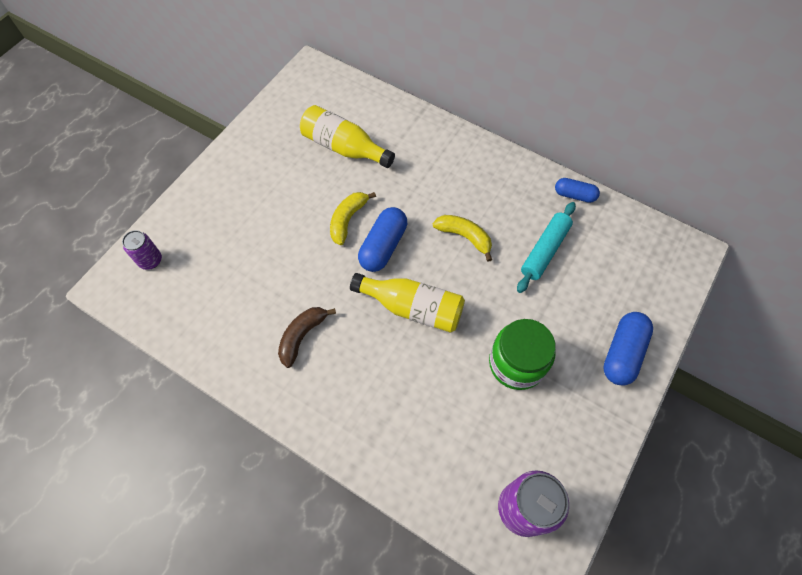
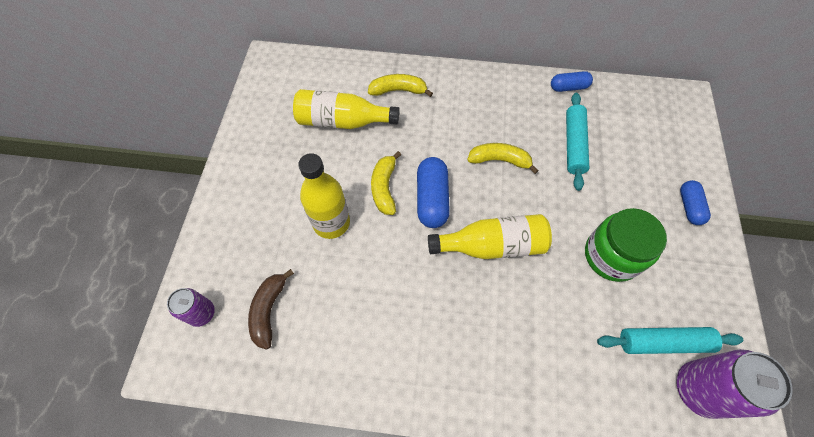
camera: 25 degrees left, 0 degrees up
(287, 231) = (331, 223): none -> yellow bottle
(302, 336) = (404, 321): brown banana -> brown banana (269, 310)
(409, 138) = (398, 90): none -> yellow banana
(516, 456) = (663, 342): none -> turquoise rolling pin
(622, 353) = (689, 207): blue capsule -> blue capsule, size x0.63

